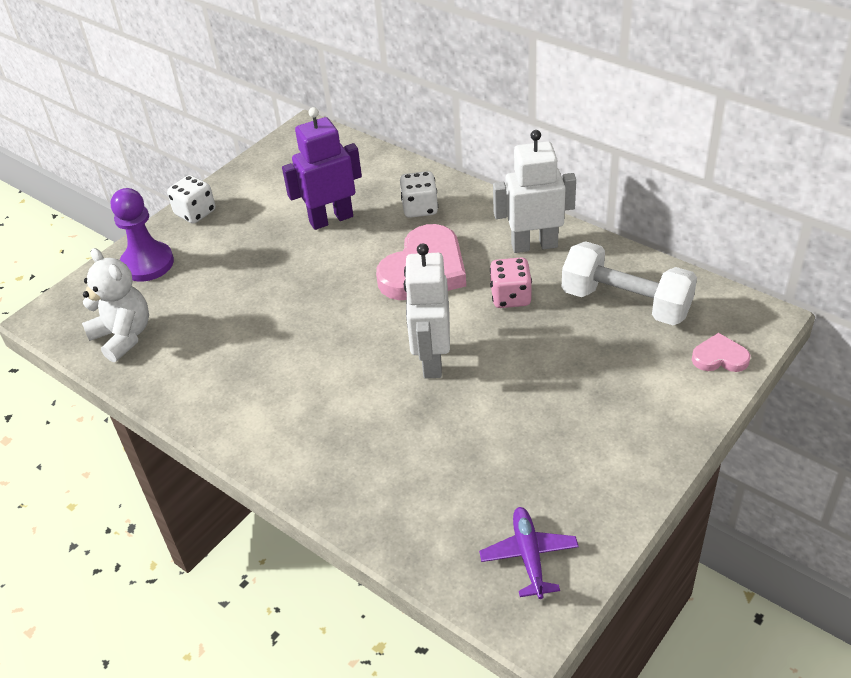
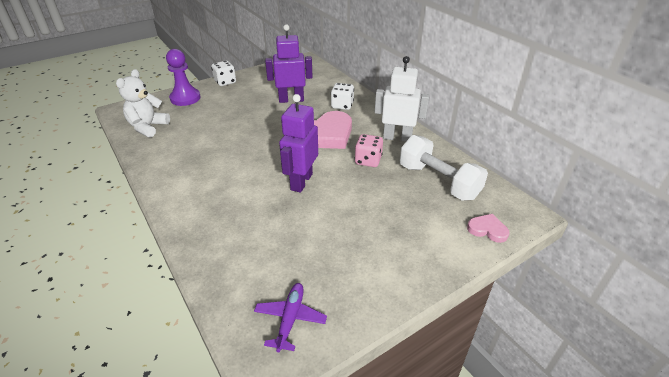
camera: 15 degrees right, 5 degrees down
(123, 336) = (148, 127): white teddy bear -> white teddy bear turned 135 degrees counterclockwise
(431, 360) = (301, 182): white robot -> purple robot

